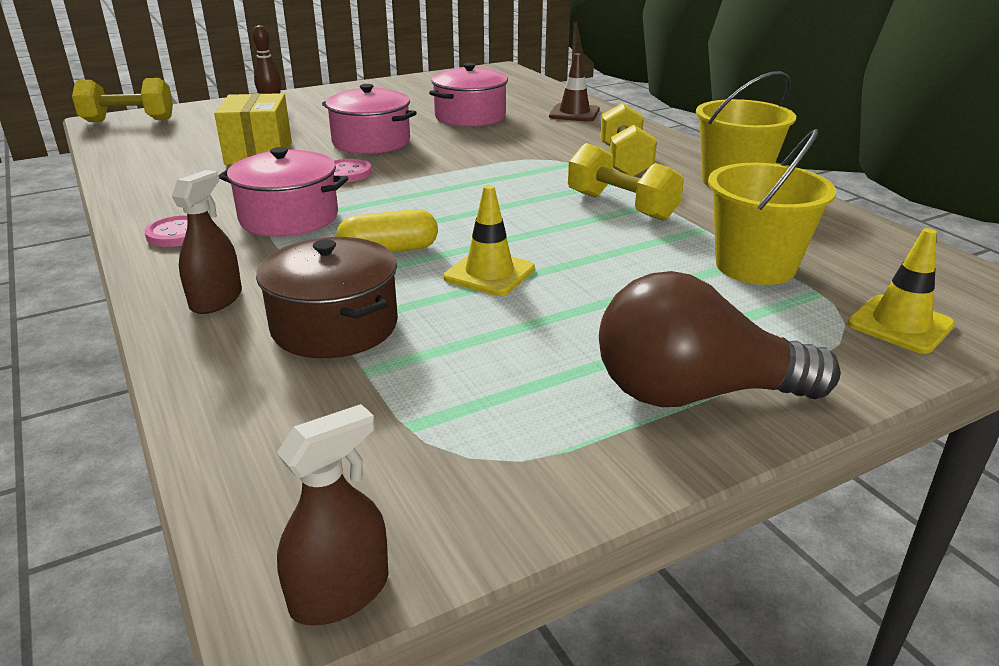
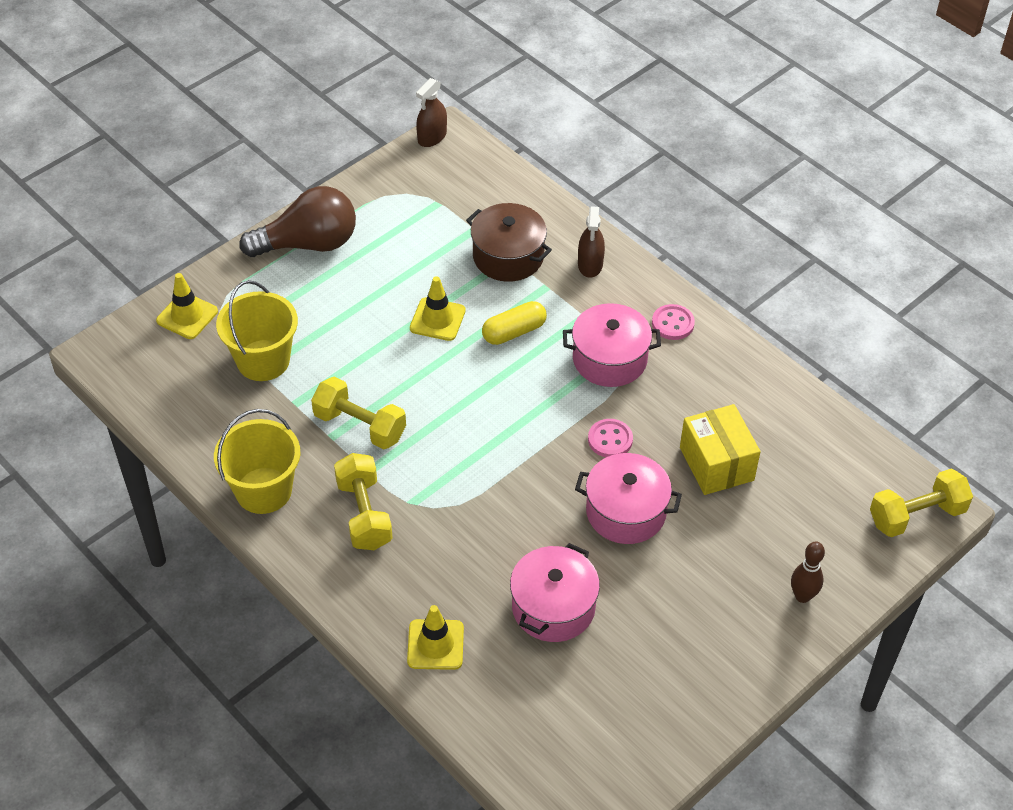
camera: 165 degrees right, 20 degrees up
(574, 113) = (435, 645): brown traffic cone -> yellow traffic cone

